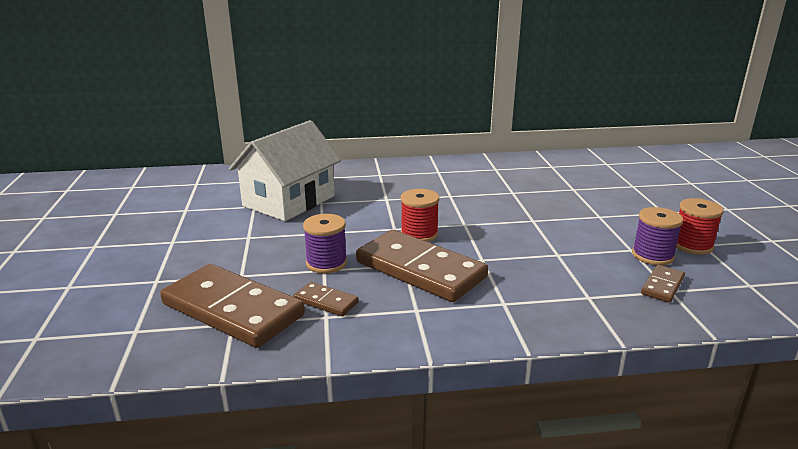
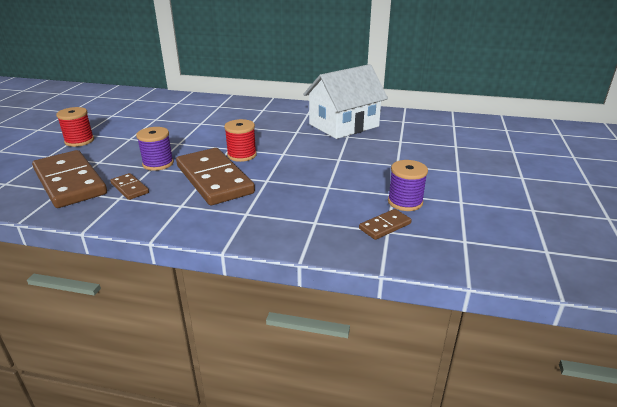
camera: 20 degrees right, 5 degrees up
(289, 201) = (180, 119): white house -> white house (343, 125)
(692, 245) = (450, 200): red spool -> red spool (79, 141)

